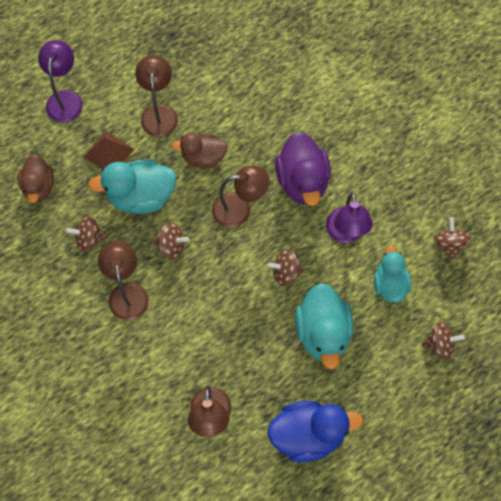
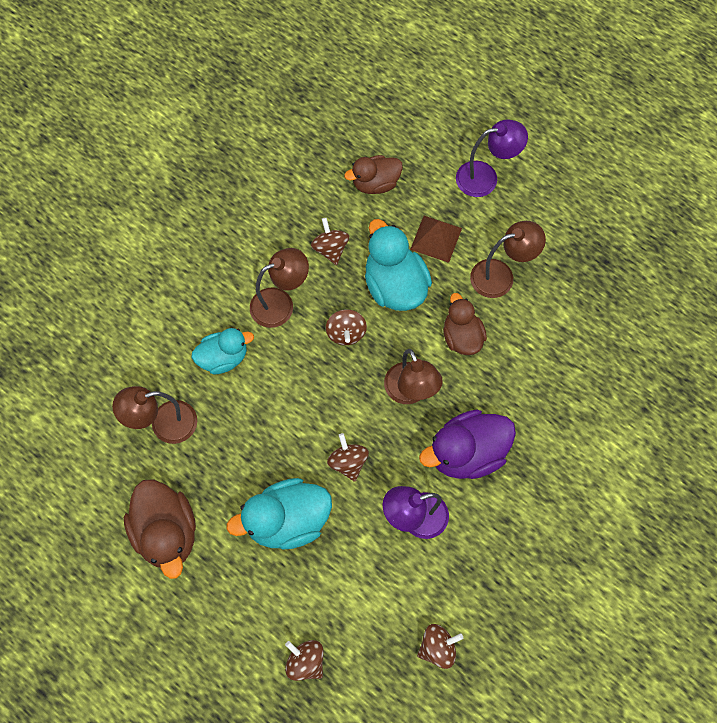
camera: 75 degrees right, 0 degrees up
(308, 434) = (166, 532): blue duck -> brown duck
(389, 284) = (366, 585): turquoise duck -> turquoise duck (223, 358)
(439, 345) = (305, 661): brown spinning top -> brown spinning top turned 150 degrees clockwise

